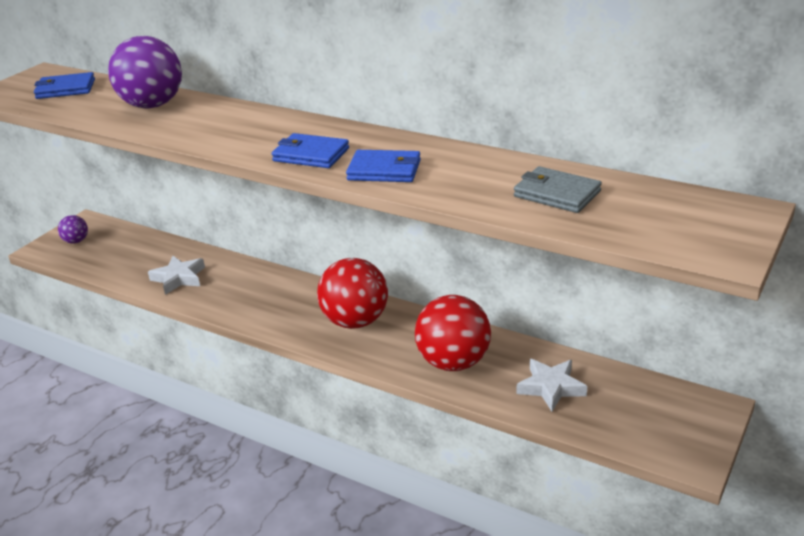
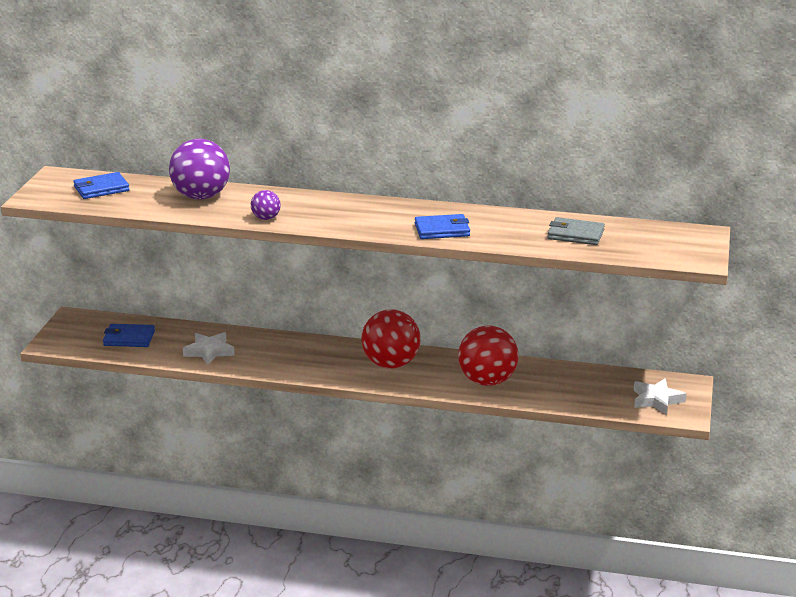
camera: 20 degrees left, 5 degrees down
(76, 241) = (80, 334): purple ball -> purple ball (266, 218)
(311, 155) = (376, 224): blue wallet -> blue wallet (129, 338)
(551, 387) = (568, 387): white star -> white star (656, 400)

